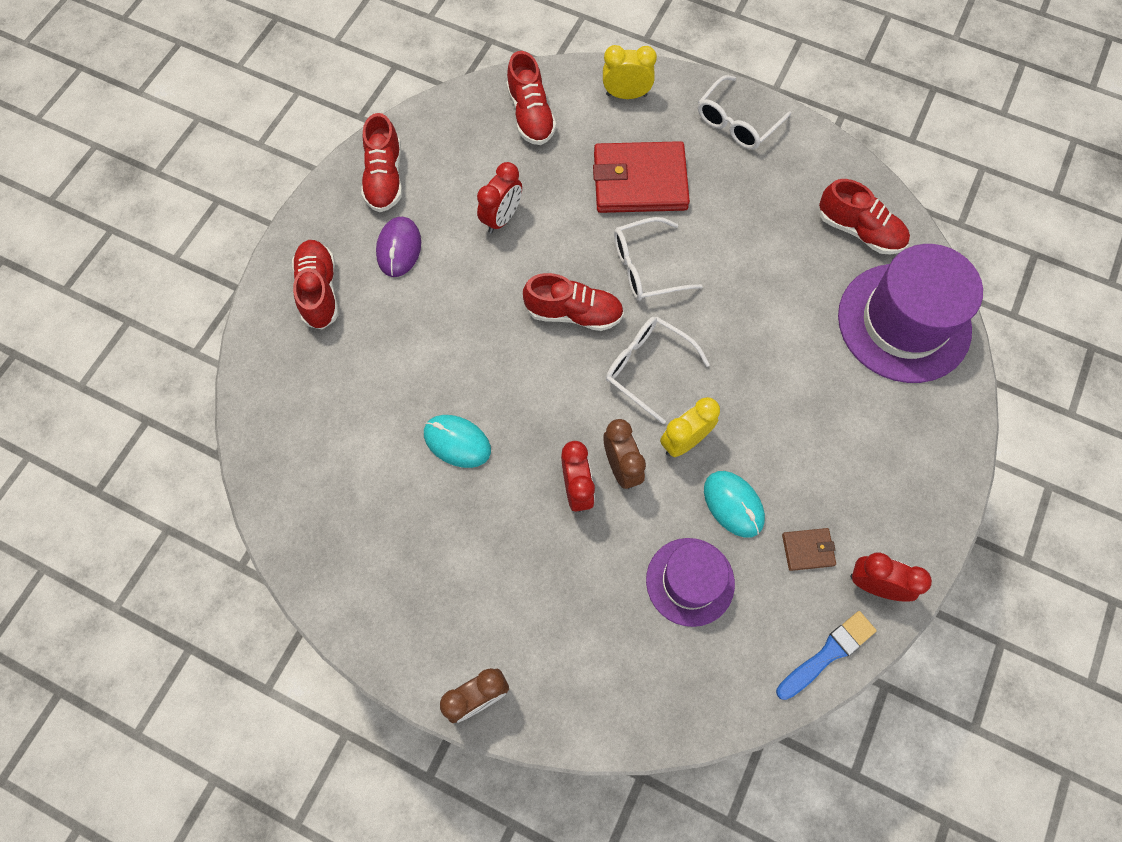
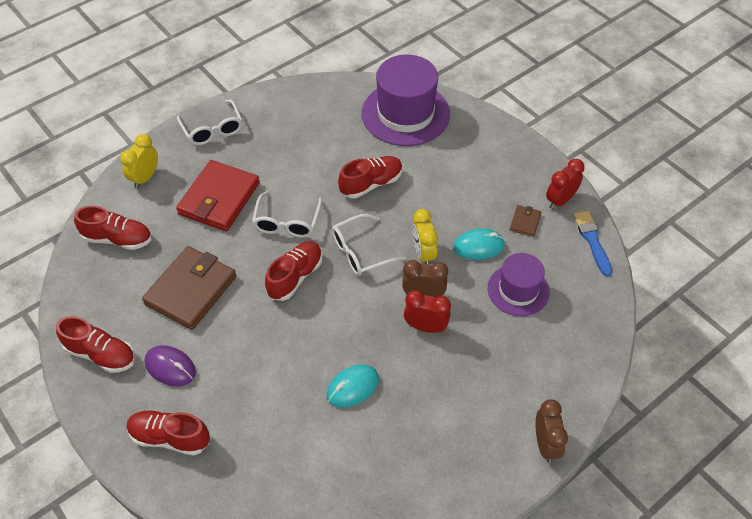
camera: 65 degrees left, 15 degrees down
(502, 218) = (191, 290): red clock -> brown wallet
(859, 231) = (332, 106): red shoe -> red shoe (371, 184)

